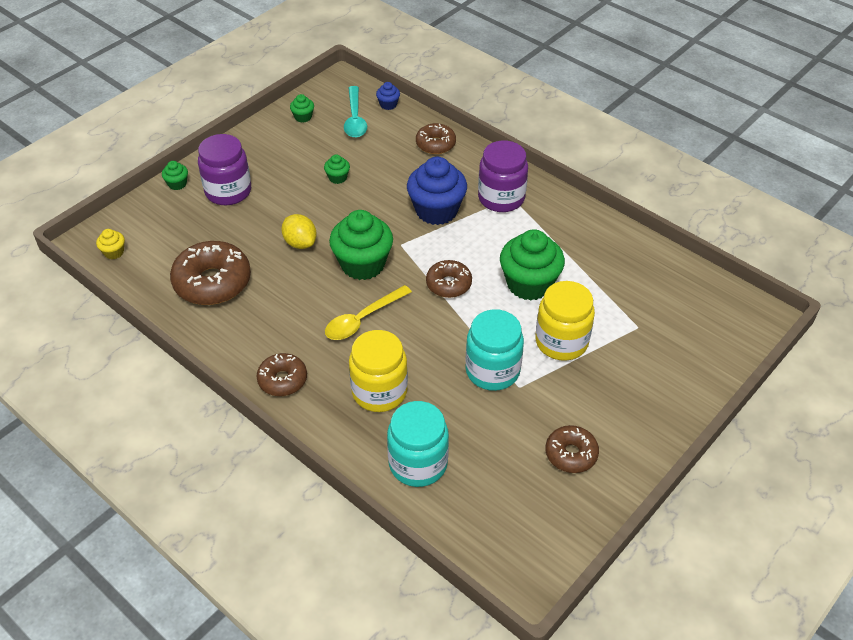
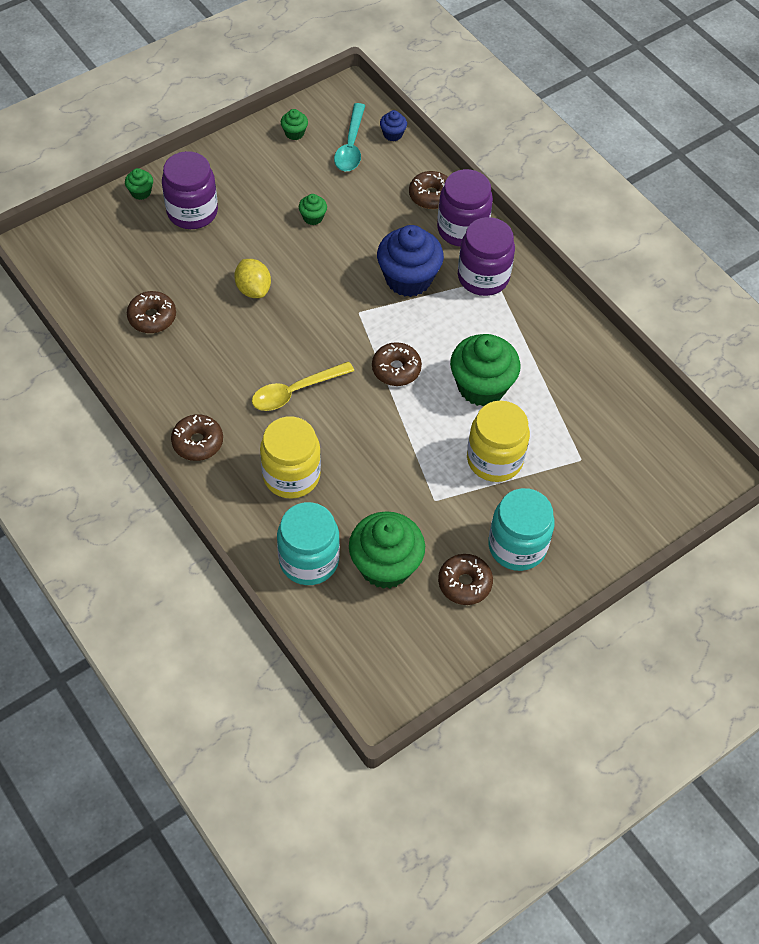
camera: 10 degrees right, 10 degrees up
(114, 252) = (59, 262): yellow cupcake -> none
(212, 282) = (152, 317): brown donut -> brown donut, size x0.59
(363, 264) = (312, 327): green cupcake -> green cupcake (385, 565)
(471, 165) = (462, 229): none -> purple jar
(492, 371) = (413, 477): turquoise jar -> turquoise jar (517, 546)

